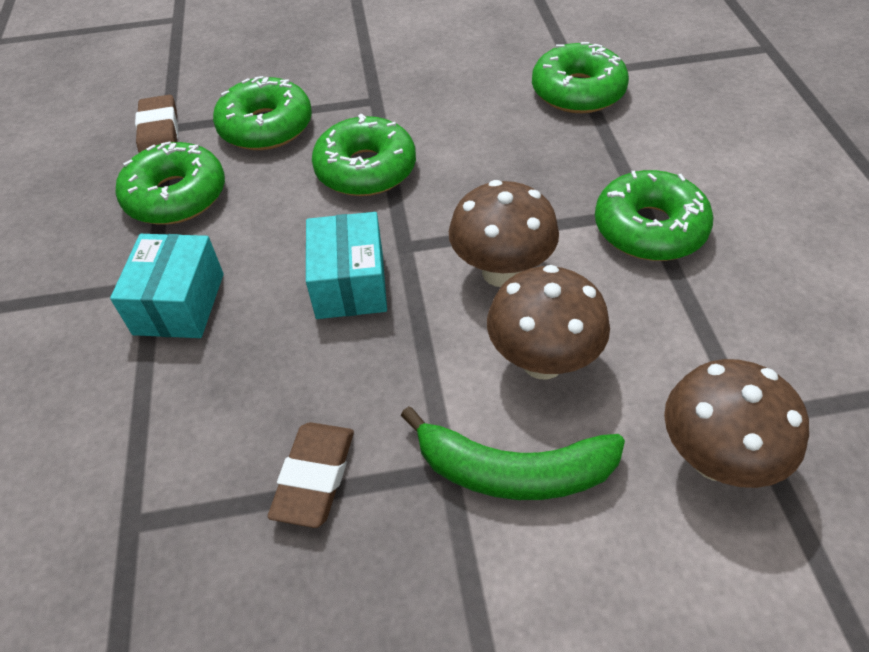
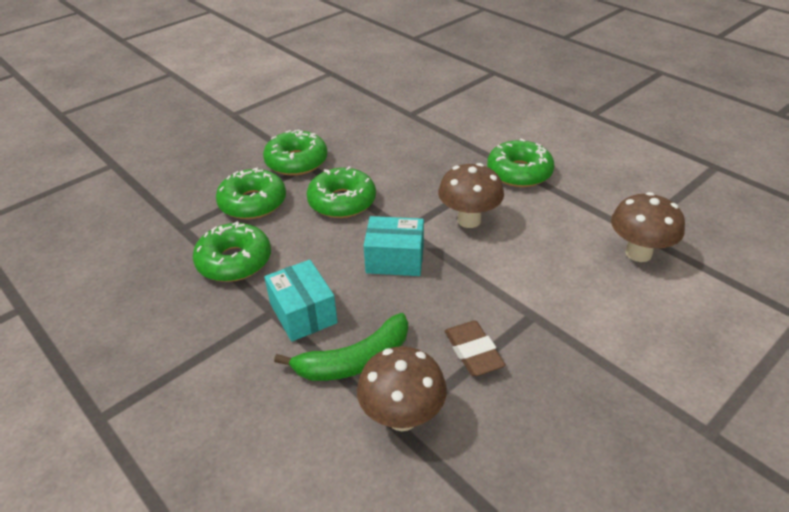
camera: 35 degrees left, 10 degrees down
(159, 132) = (180, 232): brown eraser -> none
(350, 284) = (395, 259): turquoise box -> turquoise box turned 45 degrees counterclockwise
(513, 471) = (562, 300): green banana -> green banana (354, 361)
(542, 361) = (529, 249): brown mushroom -> brown mushroom (402, 417)
(578, 91) = (420, 123): green donut -> green donut (296, 161)

